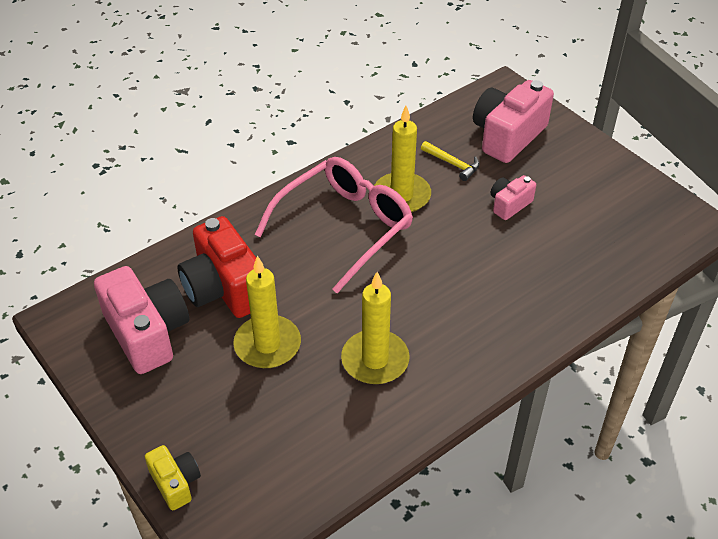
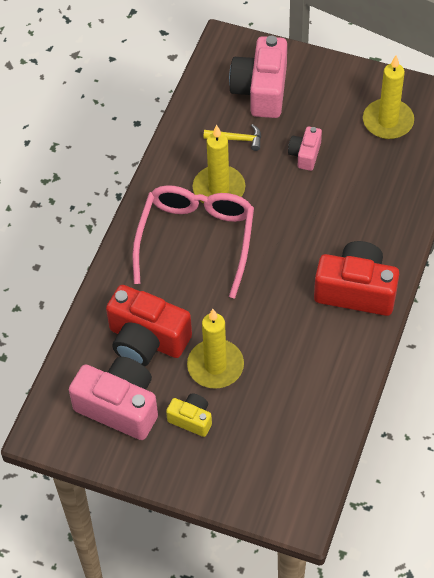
camera: 30 degrees left, 10 degrees up
(175, 483) = (234, 498): yellow camera -> yellow camera (191, 419)
(375, 360) = (300, 335): yellow candle -> yellow candle (388, 121)
(467, 348) = (356, 290): none -> red camera

